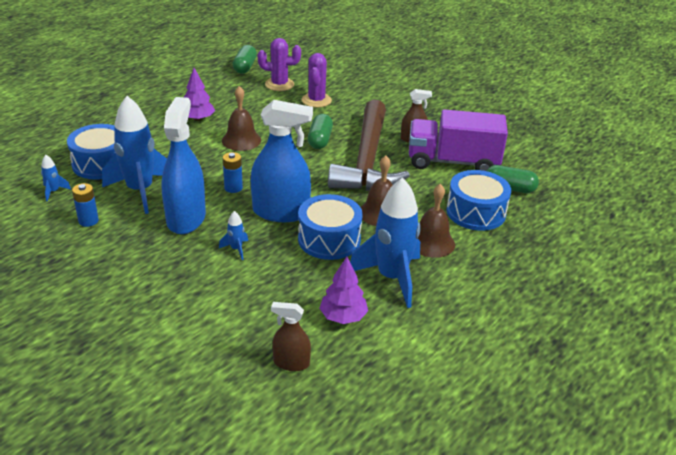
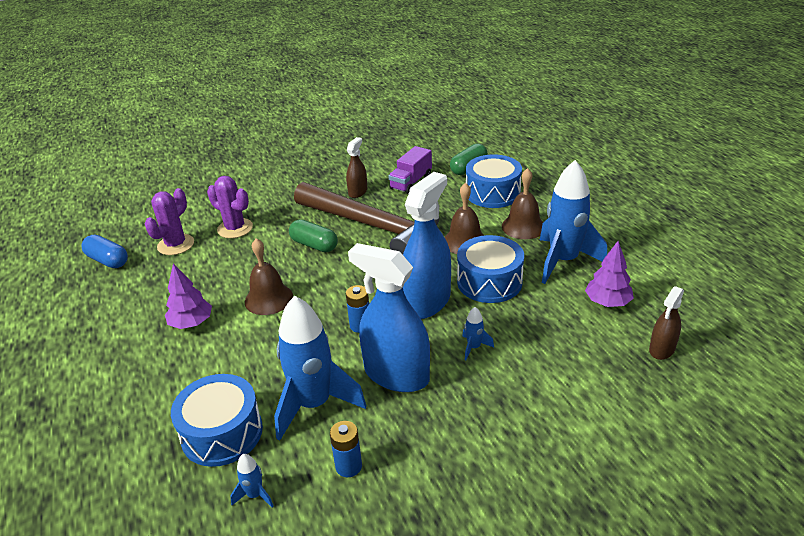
camera: 60 degrees left, 0 degrees up
(245, 67) = (108, 260): green capsule -> blue capsule
(453, 162) = (411, 182): purple truck -> purple truck, size x0.57

